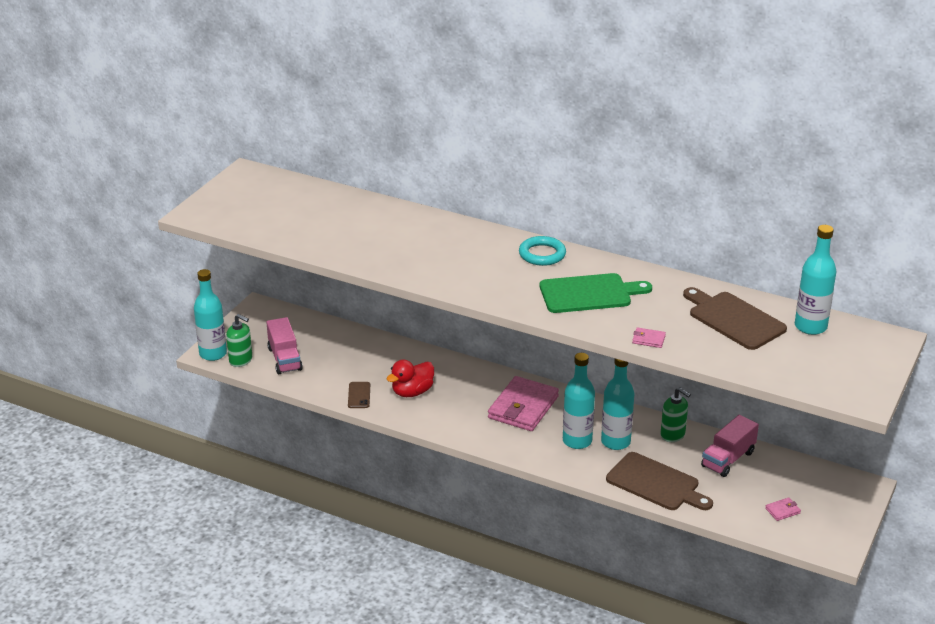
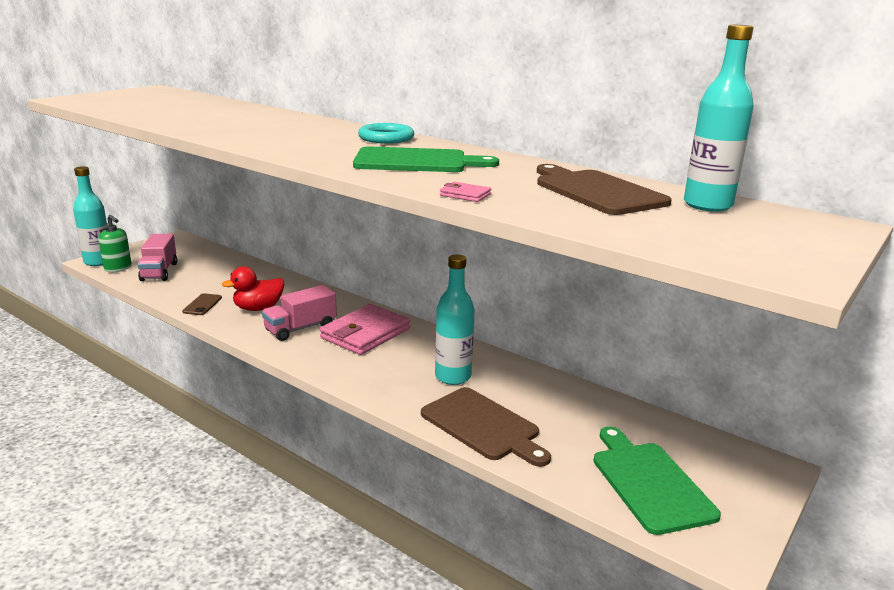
camera: 10 degrees right, 10 degrees down
(577, 441) = (407, 370): turquoise bottle -> none
(673, 435) = (525, 378): green soap dispenser -> none
(728, 459) = (587, 411): pink truck -> pink truck (300, 328)
(782, 511) = (649, 482): pink wallet -> green cutting board

